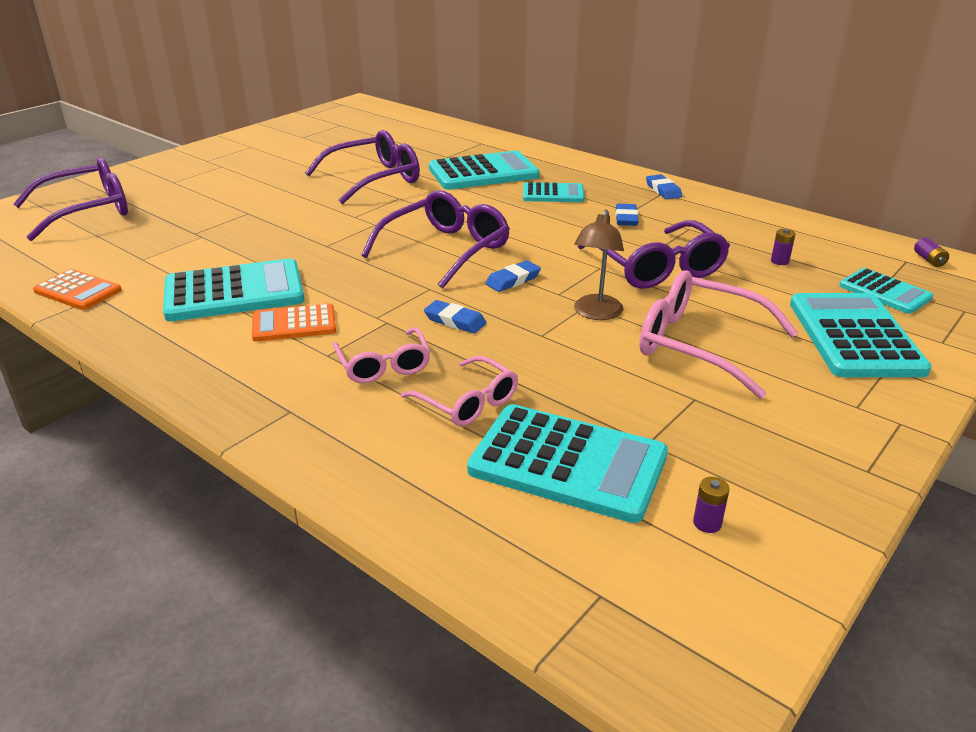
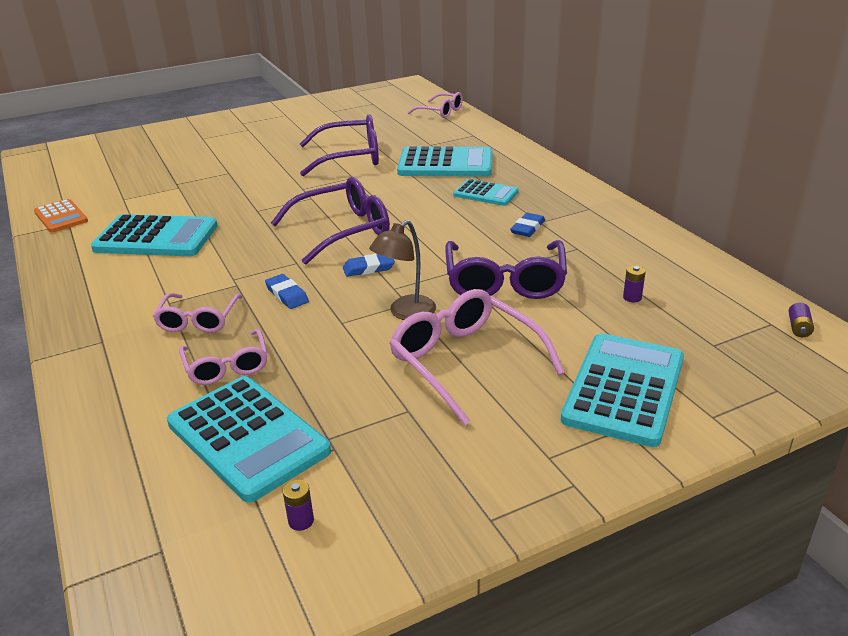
camera: 25 degrees right, 0 degrees up
(87, 211) = (124, 154): purple glasses -> none
(294, 324) = (170, 272): orange calculator -> none
(424, 125) = (440, 112): none -> pink glasses
(663, 190) = (593, 206): blue eraser -> none
(884, 292) = (708, 351): turquoise calculator -> none

